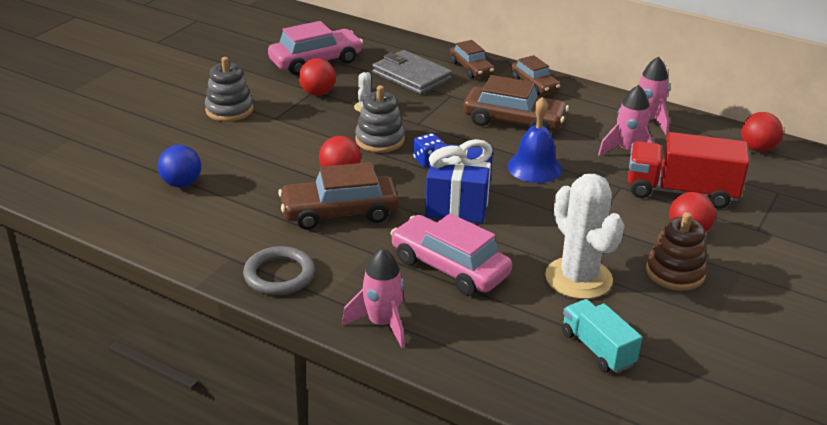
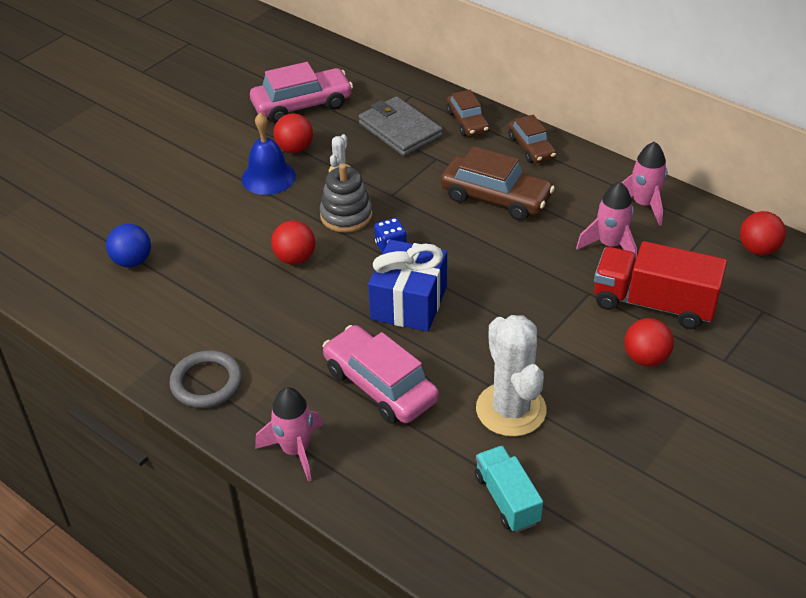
camera: 10 degrees right, 10 degrees up
(229, 110) = (199, 167): grey stacking toy -> none
(339, 213) = (283, 308): brown car -> none
(534, 167) = (502, 261): blue bell -> blue bell (268, 177)
(675, 272) = (616, 409): brown stacking toy -> none

